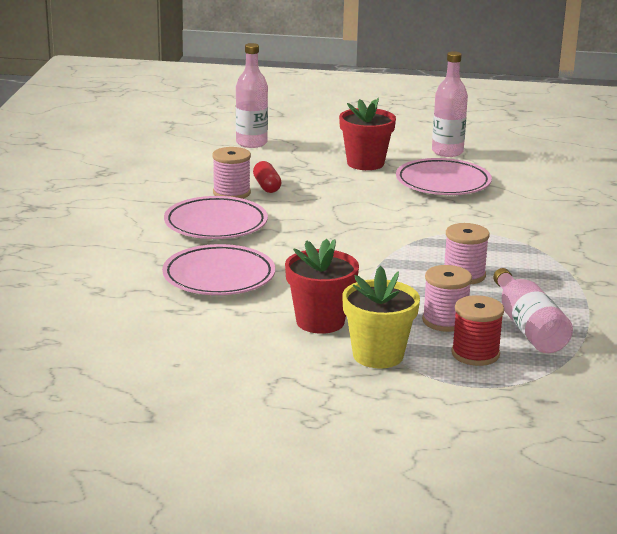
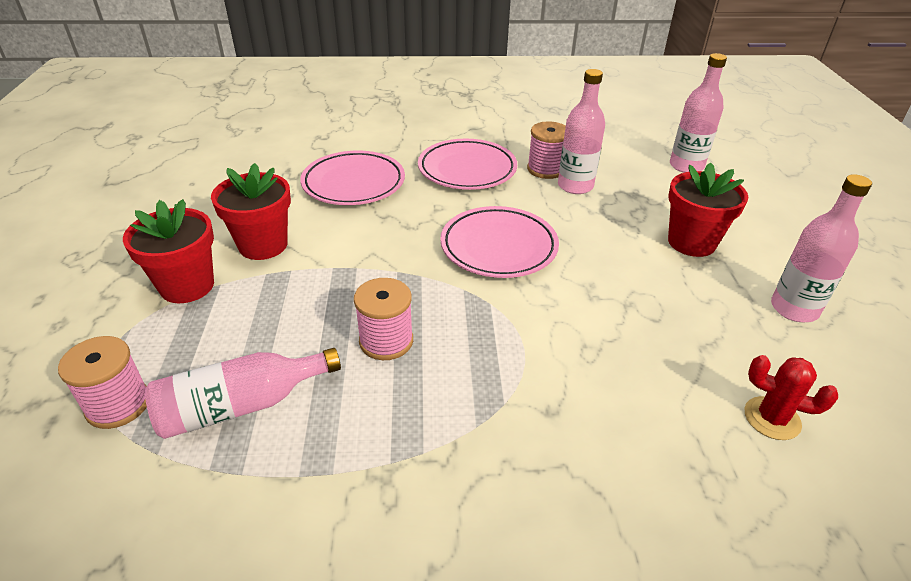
camera: 80 degrees right, 15 degrees up
(267, 186) = (575, 186): red capsule -> pink bottle
(378, 355) = (187, 286): yellow flower pot -> red flower pot
(443, 183) = (673, 310): pink plate -> pink plate (498, 247)
(445, 321) = (261, 330): pink spool -> pink spool (118, 405)
(475, 354) = (177, 358): red spool -> none
(541, 179) = (772, 418): none -> red cactus

